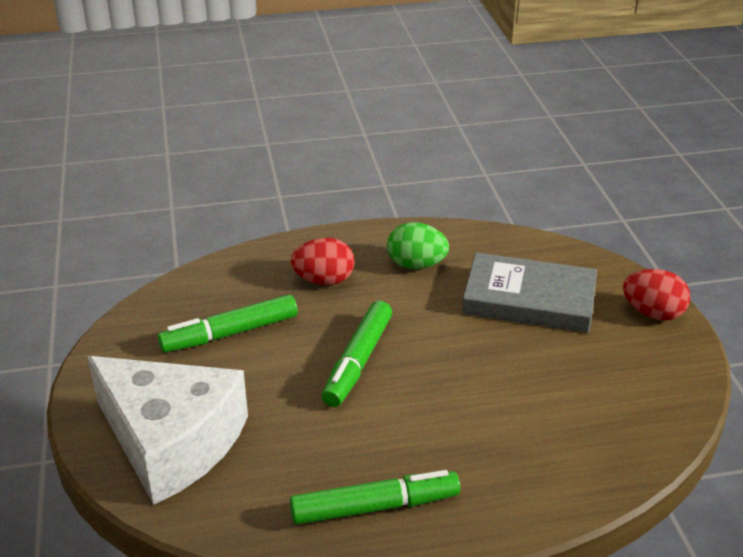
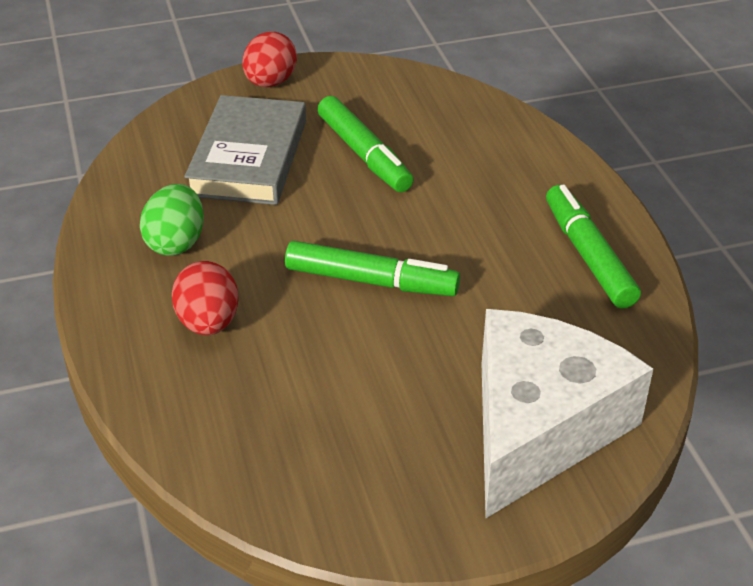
camera: 95 degrees left, 5 degrees up
(230, 333) = (327, 402): green marker -> green marker (364, 154)

